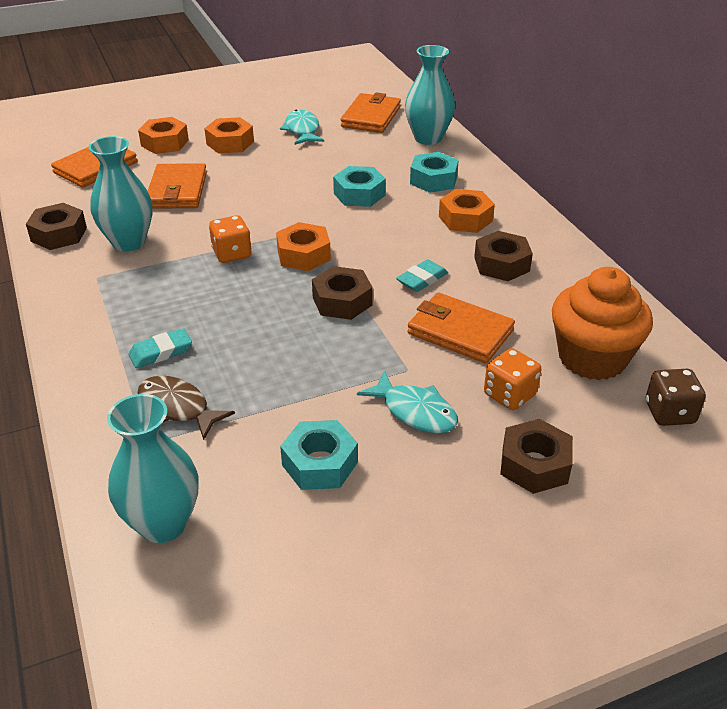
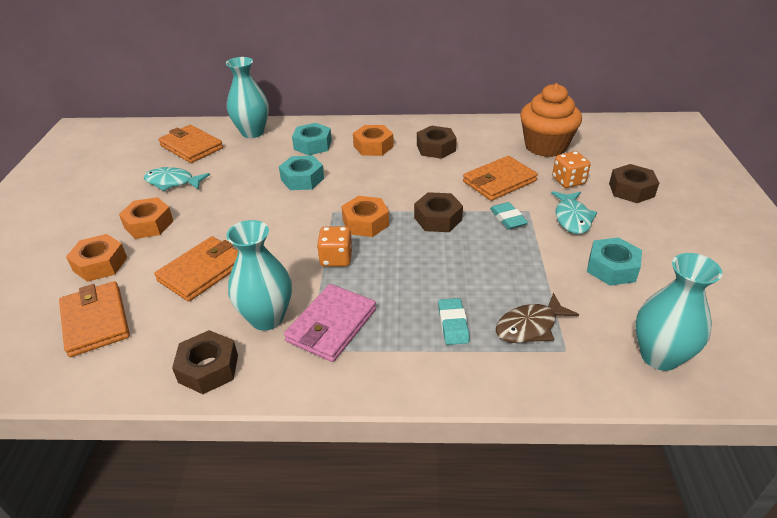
camera: 65 degrees left, 0 degrees up
(131, 279) = (331, 325): none -> pink wallet
(177, 190) = (202, 271): orange wallet -> orange wallet turned 75 degrees counterclockwise
(415, 411) = (572, 218): turquoise fish -> turquoise fish turned 120 degrees clockwise
(422, 279) = (433, 180): turquoise eraser -> turquoise eraser (508, 218)
(669, 413) = (600, 139): brown dice -> none

